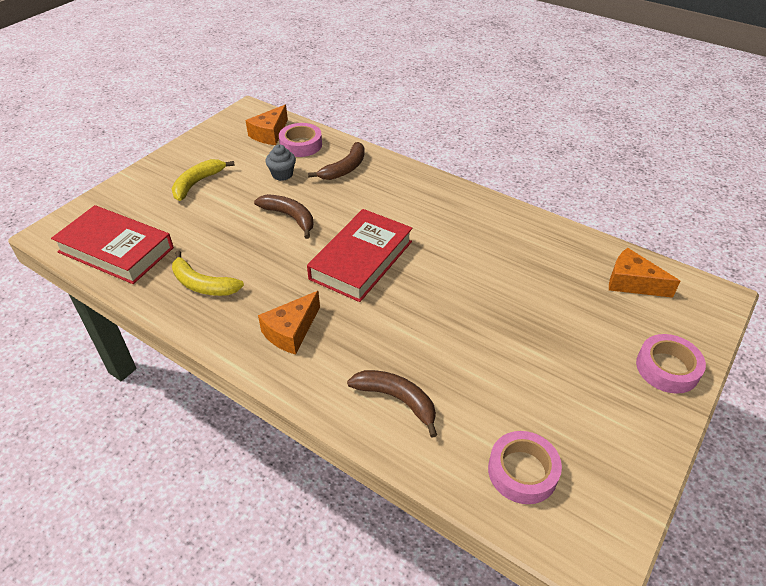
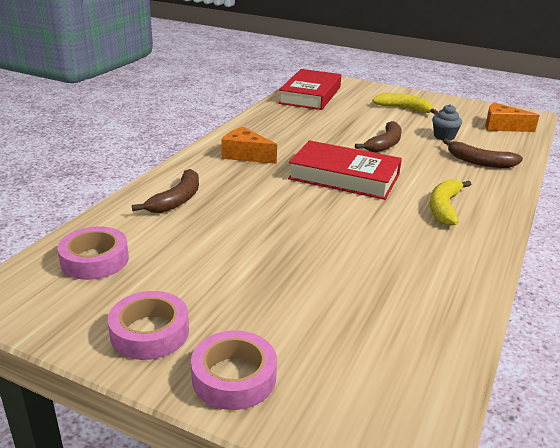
camera: 80 degrees right, 15 degrees down
(202, 284) = (286, 122): yellow banana -> yellow banana (444, 207)
(301, 145) = (499, 140): pink tape -> pink tape (150, 332)
(632, 283) = (395, 361): orange cheese -> none

